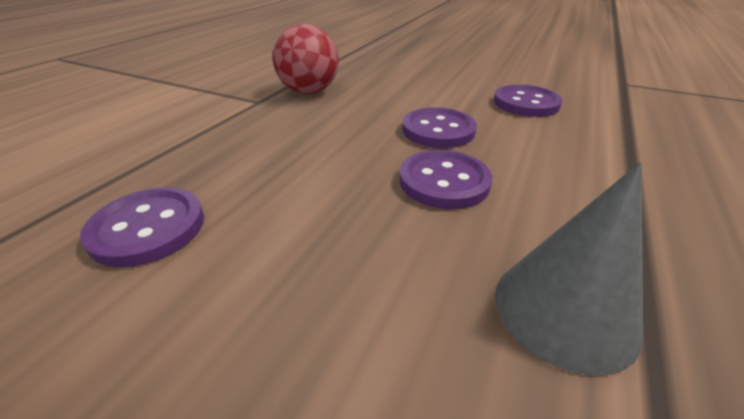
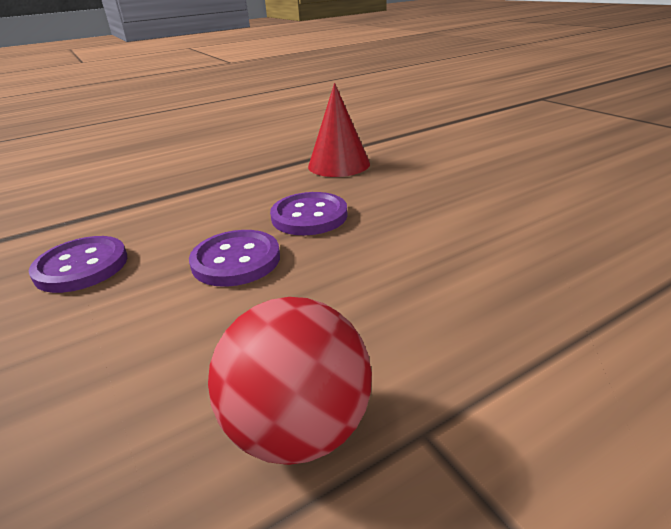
camera: 145 degrees left, 5 degrees down
(148, 228) = (561, 241): purple button -> none
(564, 310) = (339, 164): grey cone -> red cone

